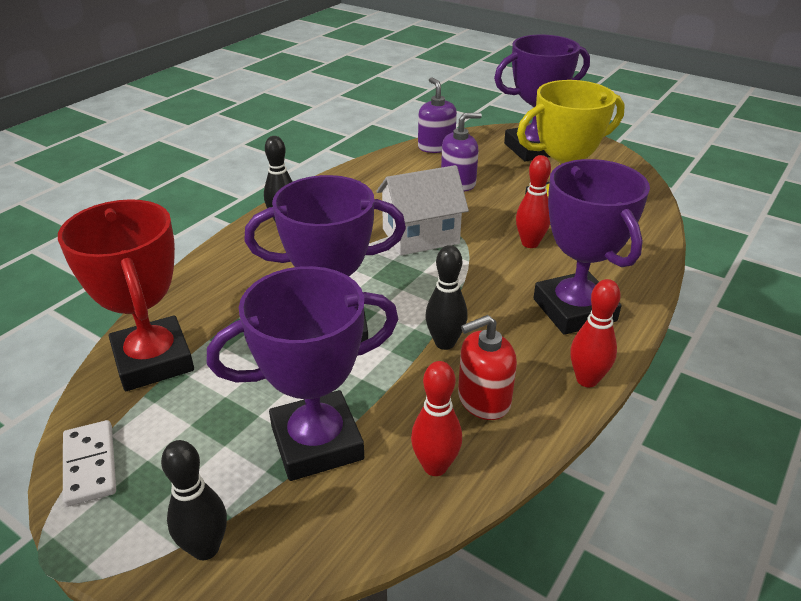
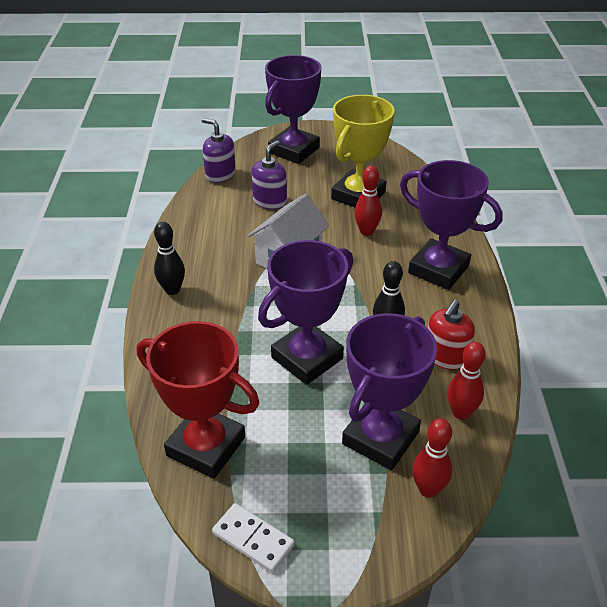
camera: 35 degrees left, 5 degrees up
(205, 548) = (388, 538): black bowling pin -> none
(587, 380) = (487, 313): red bowling pin -> red bowling pin (428, 489)

